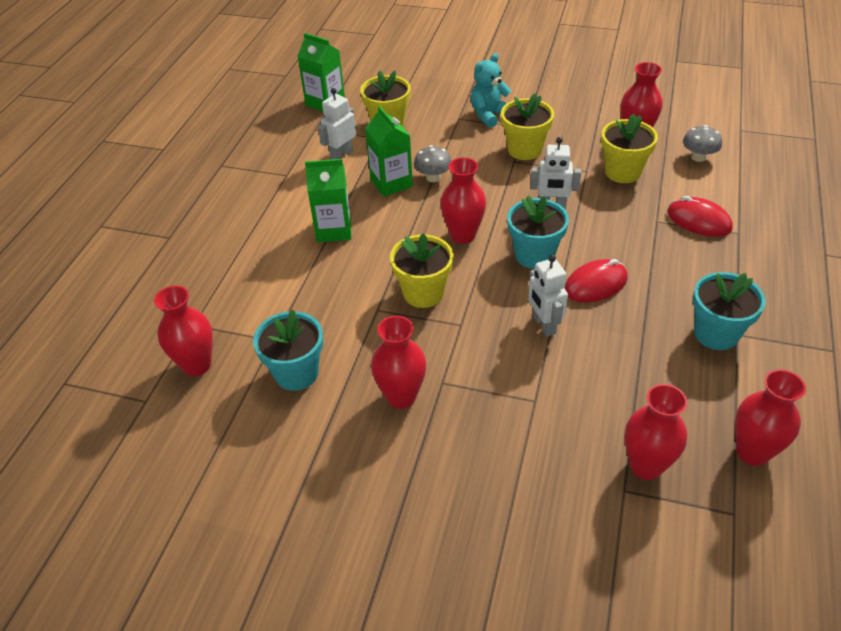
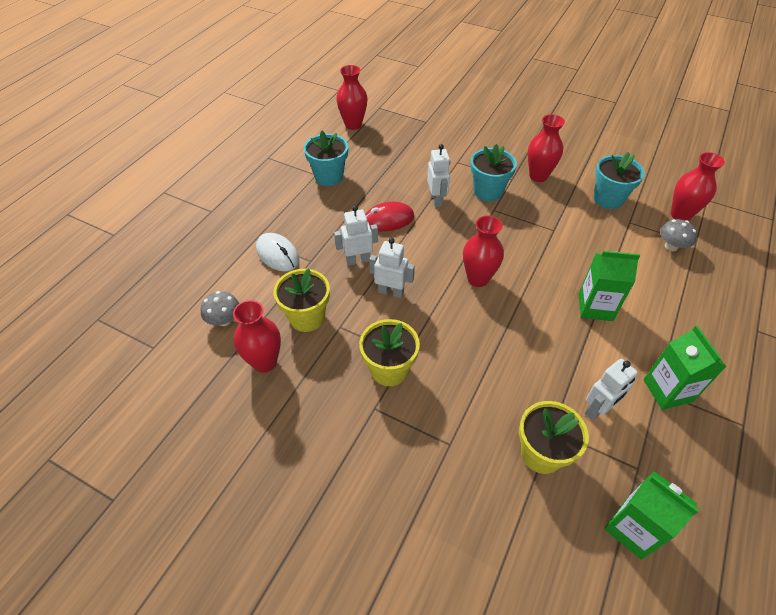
camera: 170 degrees left, 5 degrees up
(391, 183) = (540, 353): green carton -> green carton (667, 390)
(423, 293) = (518, 236): yellow flower pot -> none
(433, 177) = (495, 351): grey mushroom -> grey mushroom (671, 246)
(489, 115) = (410, 441): turquoise teddy bear -> none
(534, 255) = (424, 250): turquoise flower pot -> turquoise flower pot (488, 191)
(604, 230) = (358, 260): none -> white robot
(646, 466) = (410, 128): red vase -> none
(698, 220) = (277, 254): red mouse -> white mouse

